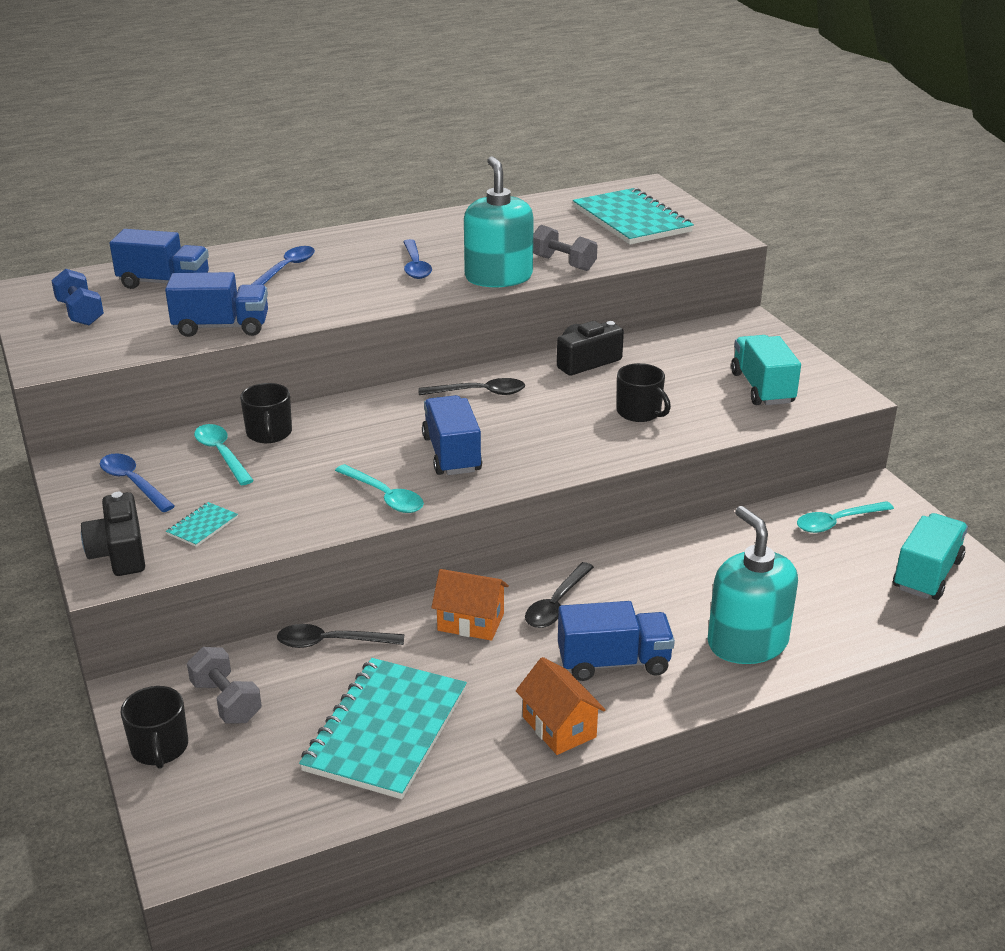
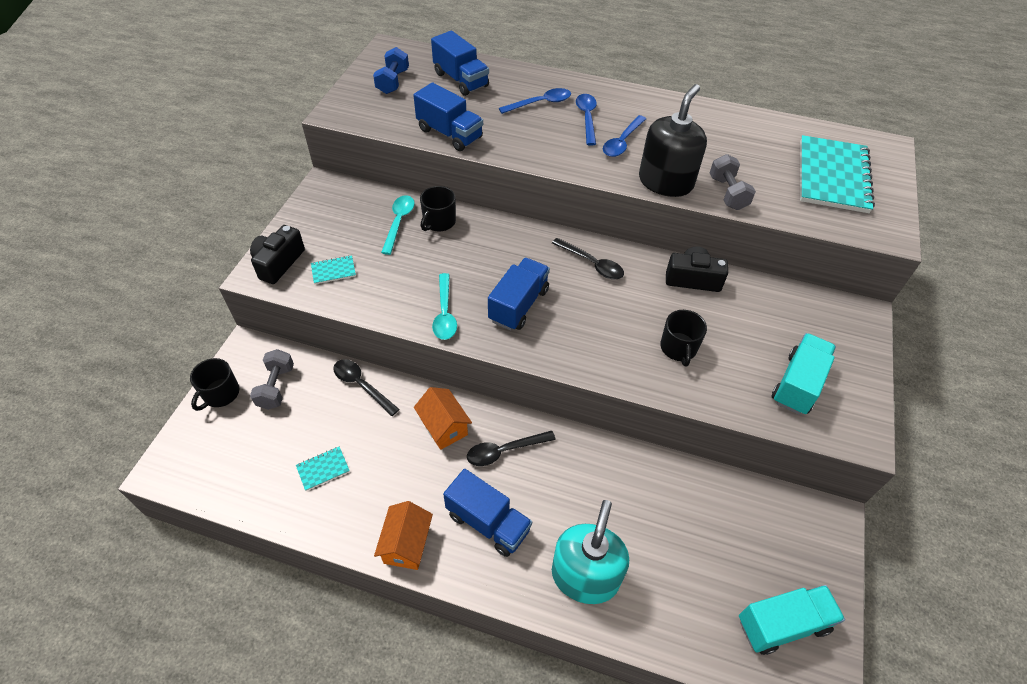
camera: 40 degrees right, 20 degrees up
(133, 483) = (336, 216): blue spoon -> blue spoon (587, 118)
(386, 730) = (323, 469): turquoise notebook -> turquoise notebook, size x0.41
(498, 277) = (665, 182): turquoise soap dispenser -> black soap dispenser
(836, 522) = (765, 525): turquoise spoon -> none

